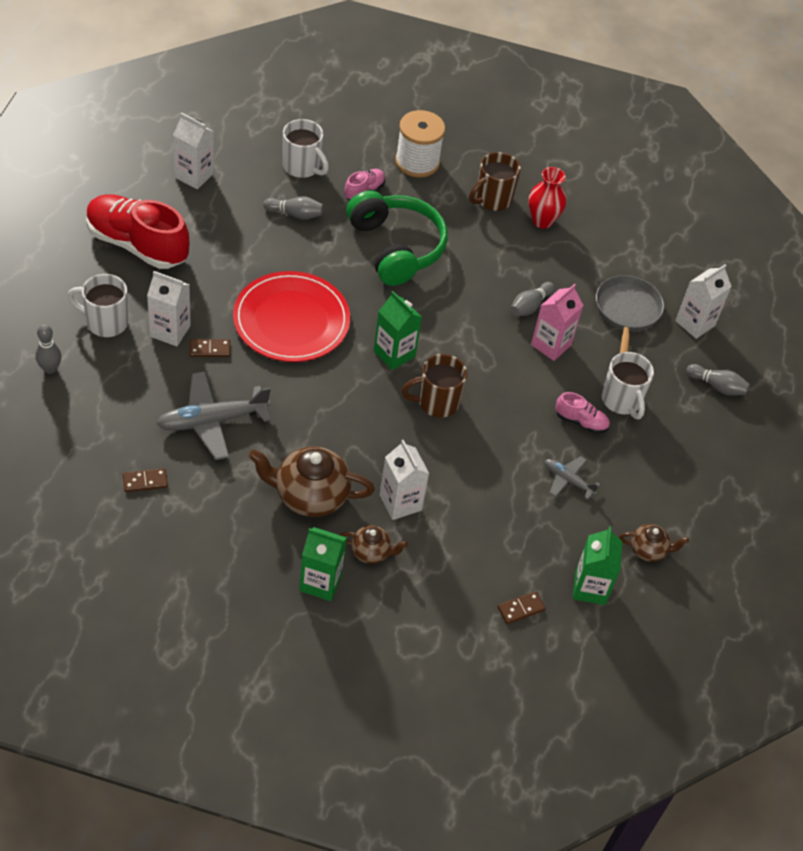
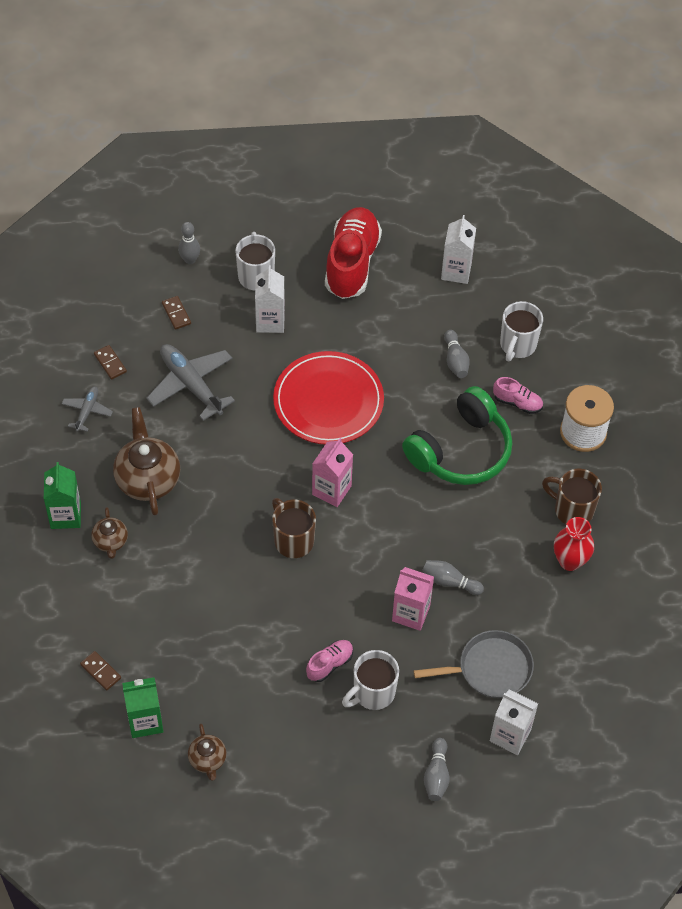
camera: 75 degrees right, 5 degrees up
(210, 349) = (265, 355): brown domino -> brown domino (176, 314)
(394, 354) = (331, 490): green carton -> pink carton
(400, 502) = (170, 547): white carton -> none
(568, 480) = (256, 671): grey plane -> grey plane (87, 411)
(581, 421) = (330, 664): pink shoe -> pink shoe turned 135 degrees counterclockwise

